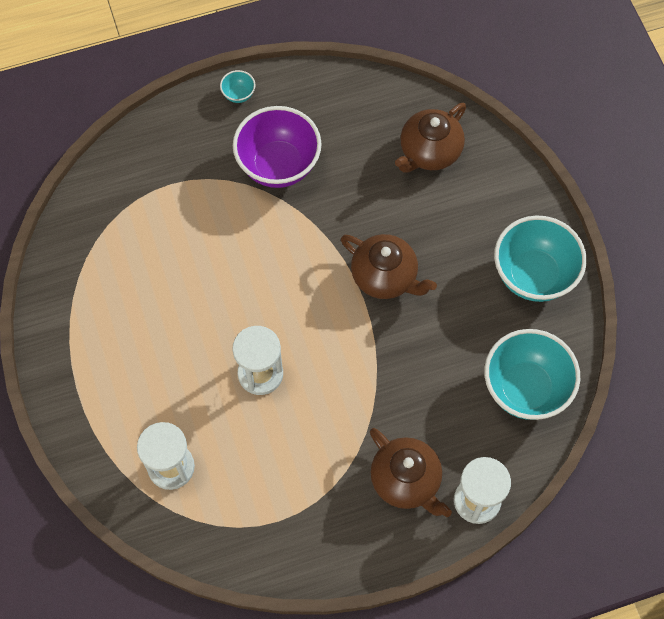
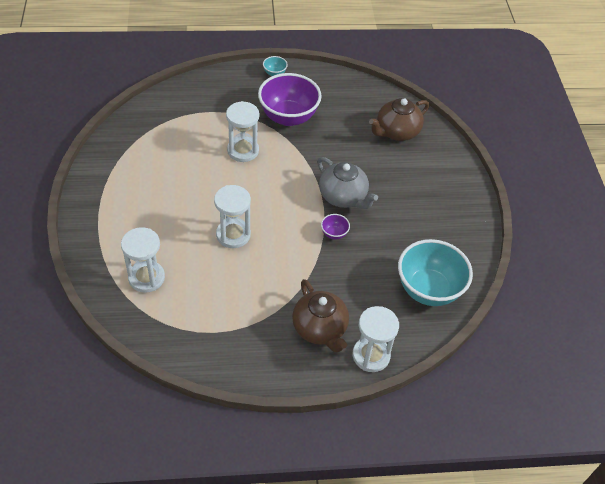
camera: 10 degrees right, 15 degrees down
(233, 238) = (243, 151): none -> white hourglass
(385, 277) = (343, 197): brown teapot -> grey teapot
(388, 337) = (334, 234): none -> purple bowl
(533, 275) = (453, 220): turquoise bowl -> none

